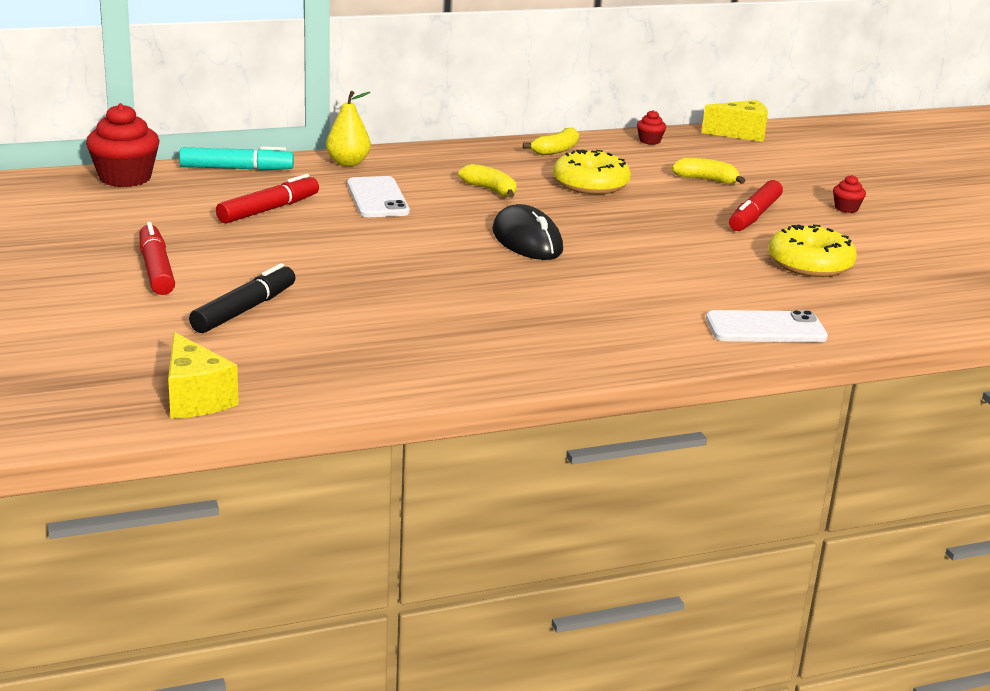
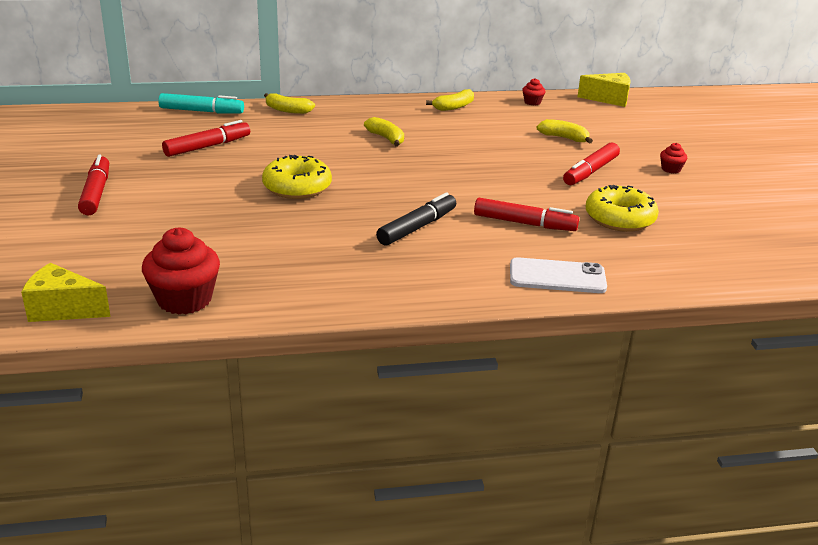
camera: 10 degrees right, 5 degrees up
(125, 178) = (116, 115): red cupcake -> red cupcake (184, 299)
(195, 398) = (63, 309): yellow cheese -> yellow cheese turned 120 degrees clockwise
(244, 310) = (143, 232): black marker -> black marker (417, 227)
(348, 163) = (287, 110): yellow pear -> yellow banana
(377, 198) = (295, 141): white phone -> none
(527, 241) = (394, 184): black mouse -> none
(590, 184) = (468, 137): yellow donut -> yellow donut (297, 187)
(702, 275) = (524, 223): none -> red marker

